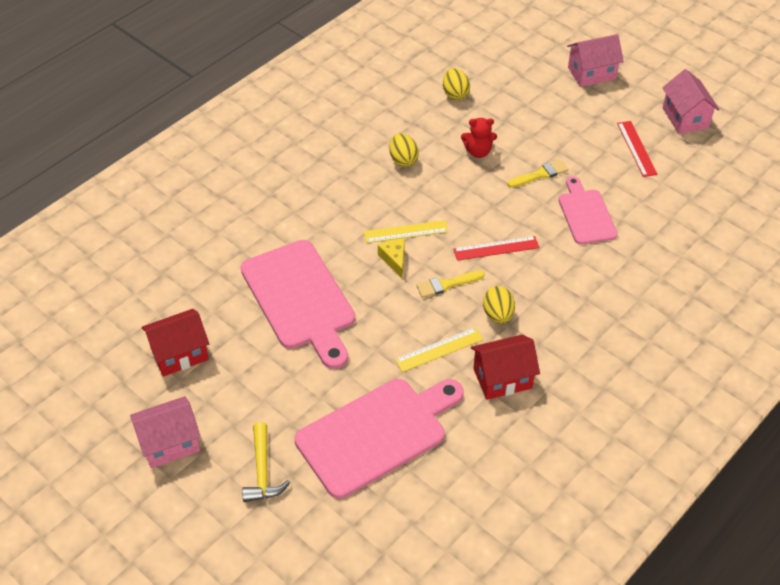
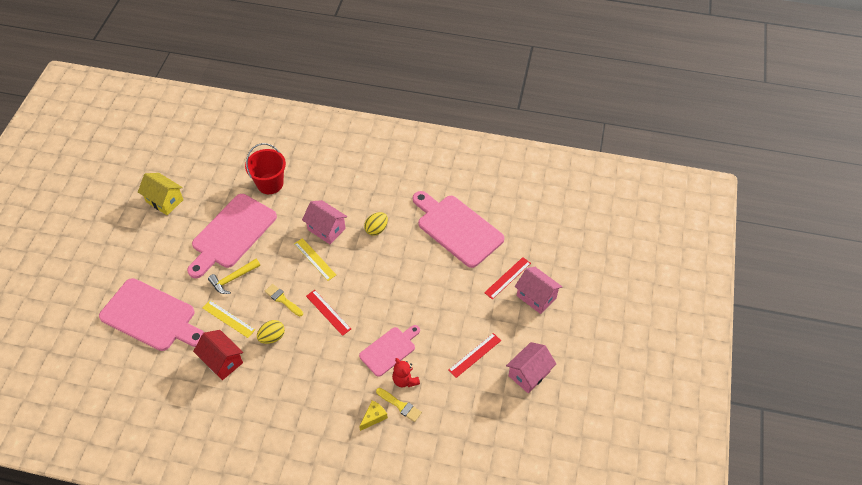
camera: 60 degrees right, 5 degrees up
(170, 443) = (104, 228): pink house -> pink house (326, 229)
(179, 354) = (164, 201): red house -> yellow house
(246, 231) = (270, 184): none -> red bucket
(263, 471) = (103, 277): yellow hammer -> yellow hammer (233, 279)
(394, 260) = (288, 264): yellow cheese -> yellow cheese (374, 417)
(455, 94) = (457, 228): yellow egg -> pink cutting board
(478, 152) = (410, 265): red teddy bear -> red teddy bear (405, 380)
(540, 174) = (411, 308): yellow brush -> yellow brush (400, 405)
(552, 83) = (507, 278): none -> red ruler

